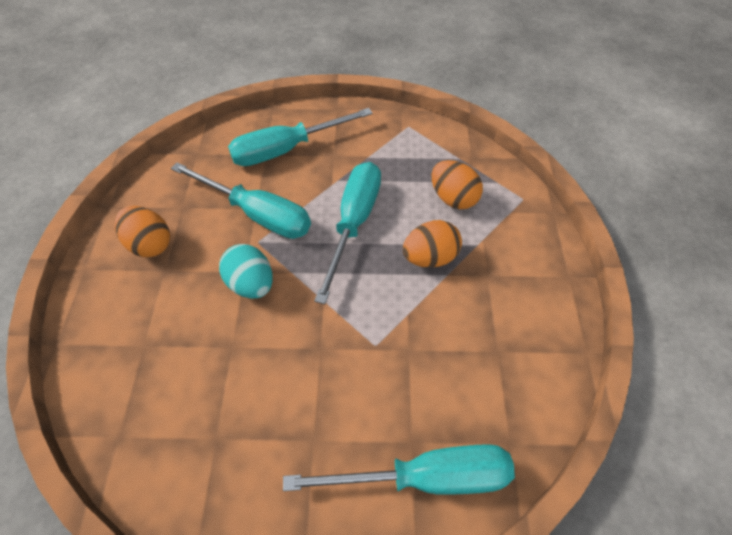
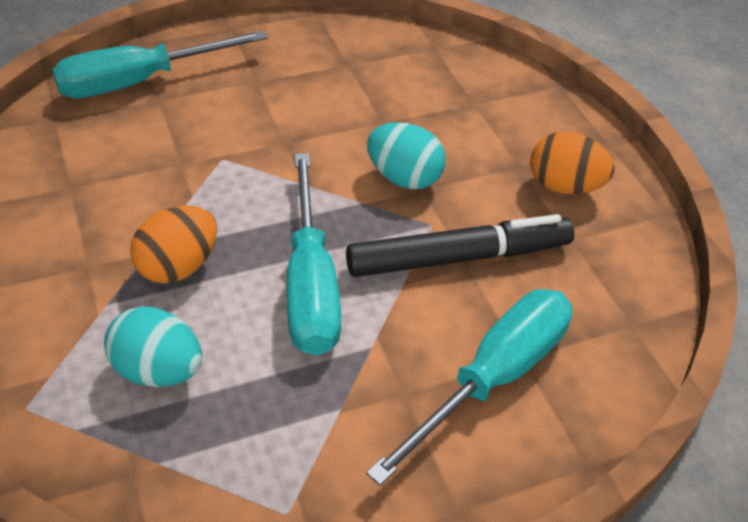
camera: 155 degrees right, 10 degrees down
(257, 214) = (459, 258): turquoise screwdriver -> black marker
(453, 198) = (158, 370): orange egg -> turquoise egg

